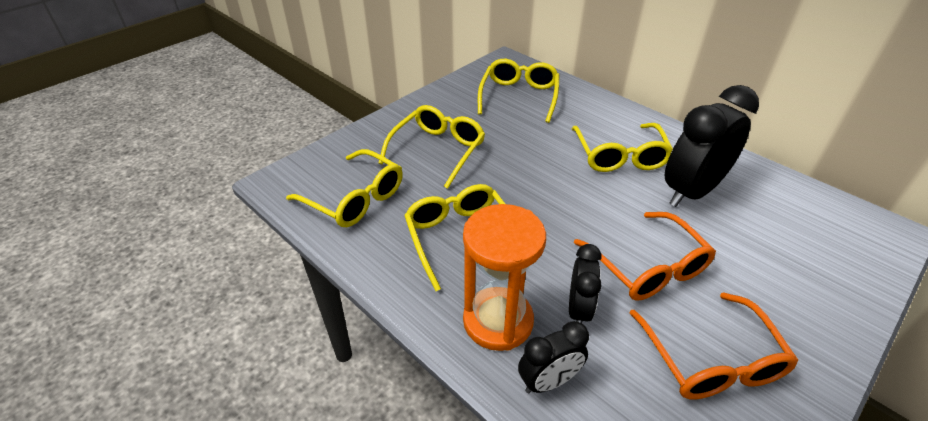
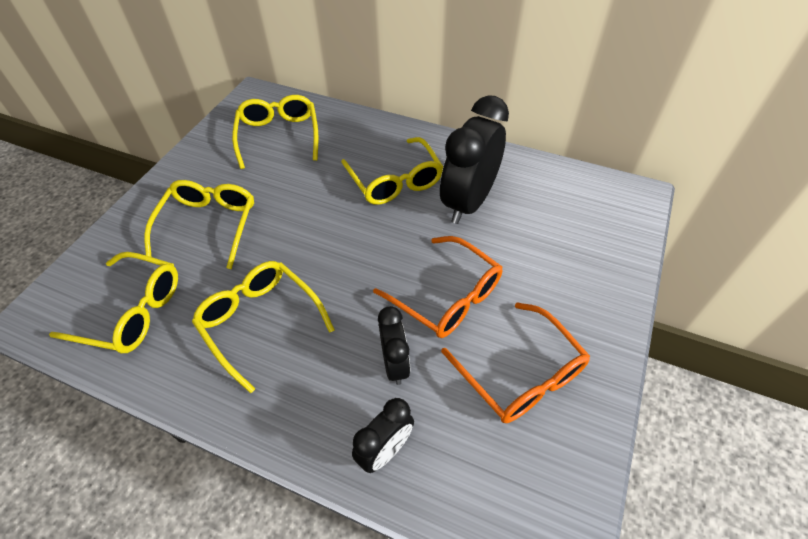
camera: 20 degrees left, 10 degrees up
(498, 321) = (321, 403): orange hourglass -> none

